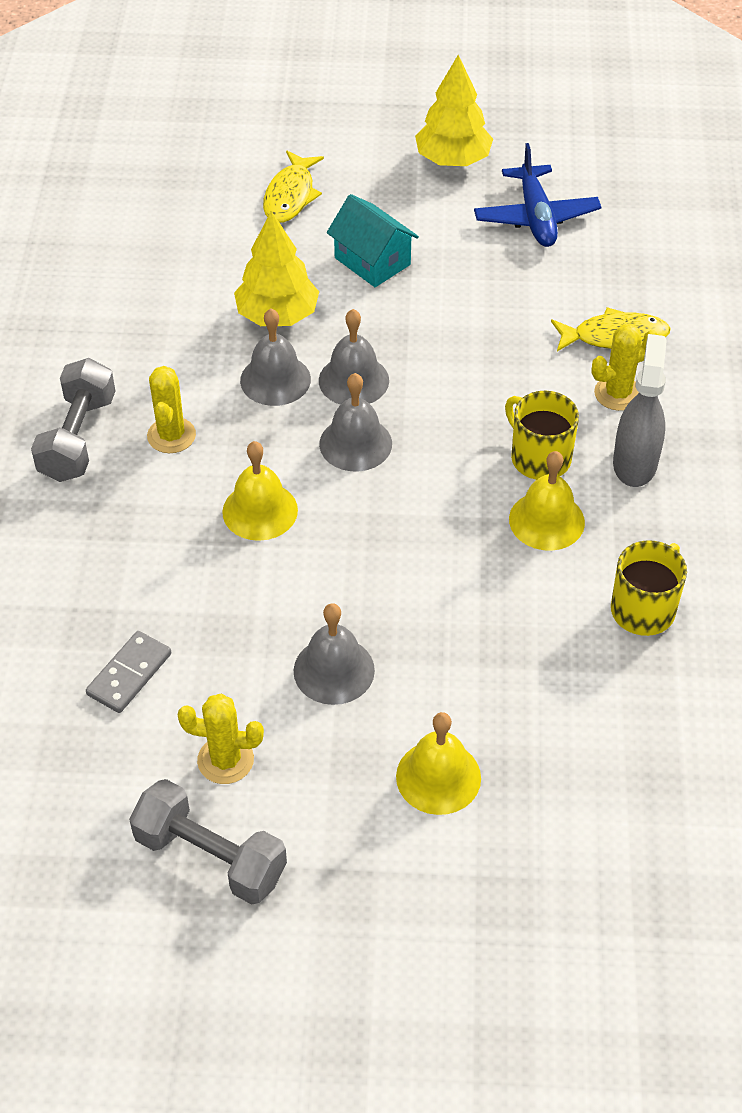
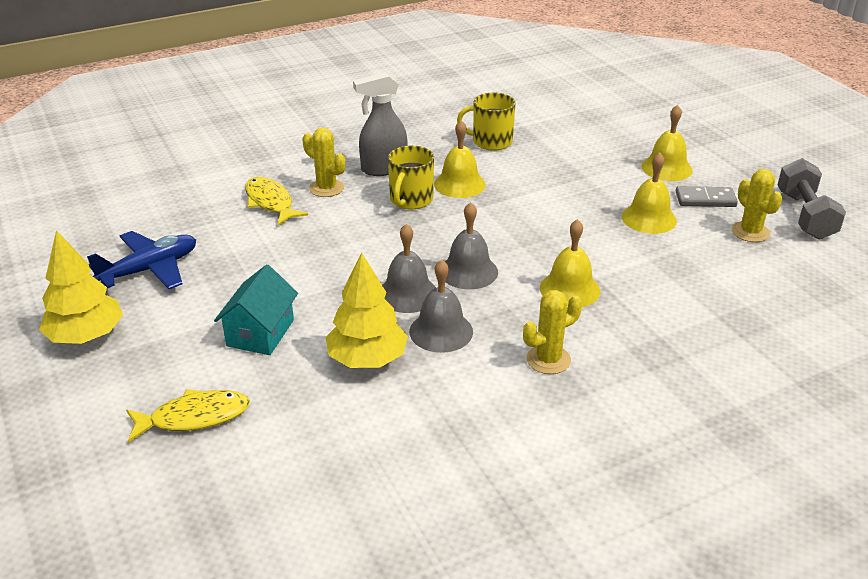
camera: 120 degrees left, 15 degrees down
(78, 438) = (603, 410): grey dumbbell -> none
(129, 674) = (751, 289): grey domino -> grey domino (705, 199)
(334, 670) = (649, 218): grey bell -> yellow bell

